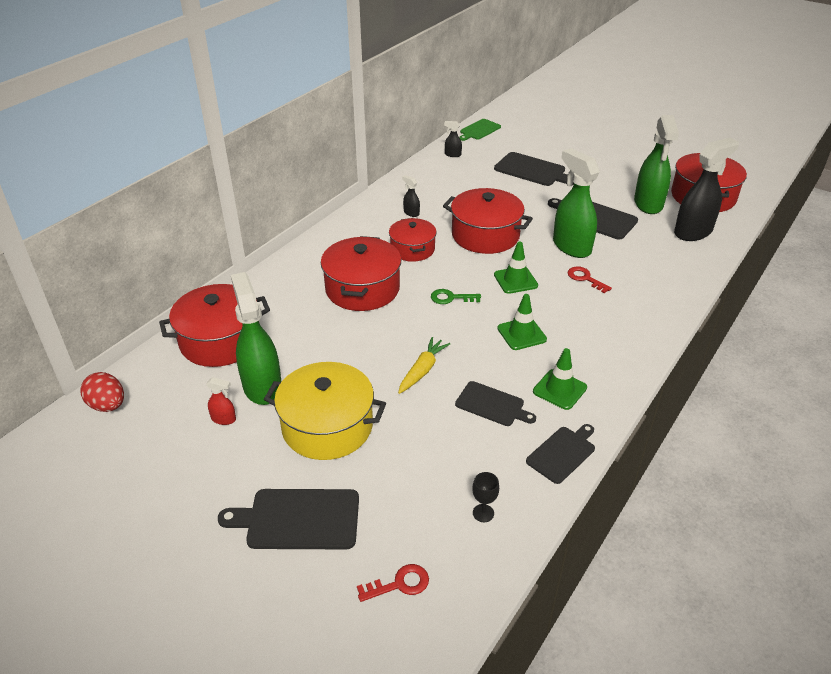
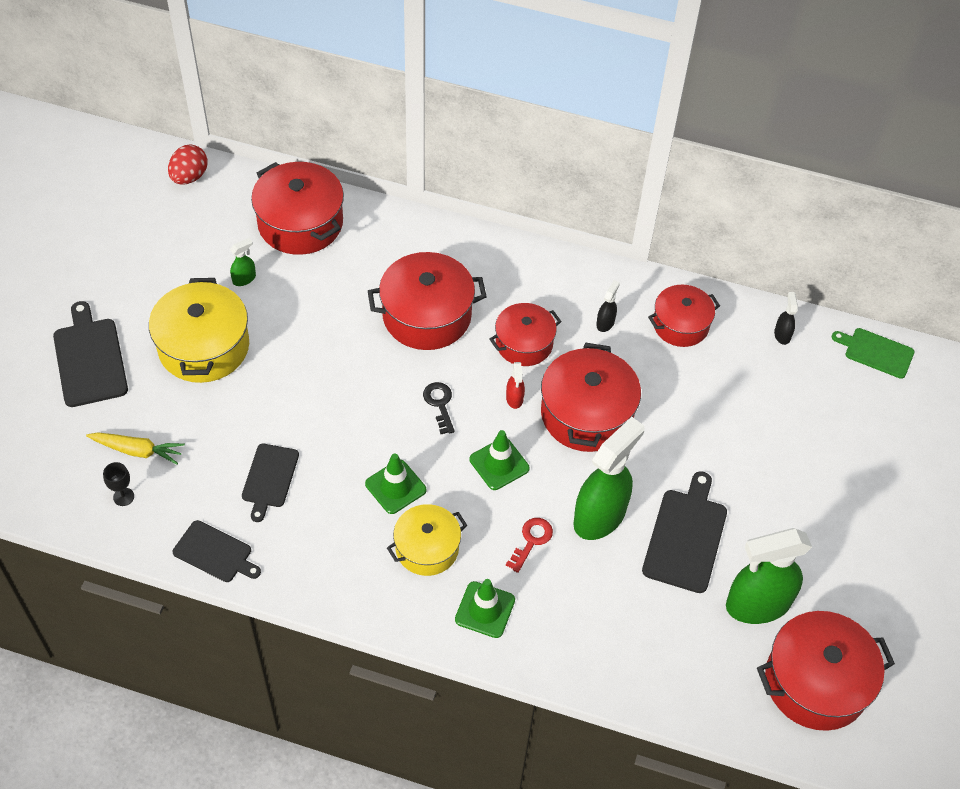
camera: 70 degrees right, 15 degrees up
(224, 419) = (194, 265): red spray bottle -> red spray bottle (514, 398)
(262, 386) = (244, 279): green spray bottle -> green spray bottle, size x0.43
(399, 584) = (36, 449): red key -> none
(422, 370) = (305, 405): yellow carrot -> yellow carrot (137, 450)
(427, 186) = (680, 325): none -> red pot
(451, 298) = (439, 404): green key -> black key
(532, 170) = (785, 441): black cutting board -> none
(559, 389) = (310, 538): green traffic cone -> green traffic cone (485, 610)
(582, 328) = (427, 548): none -> yellow pot
(693, 232) = (703, 670): black spray bottle -> none

